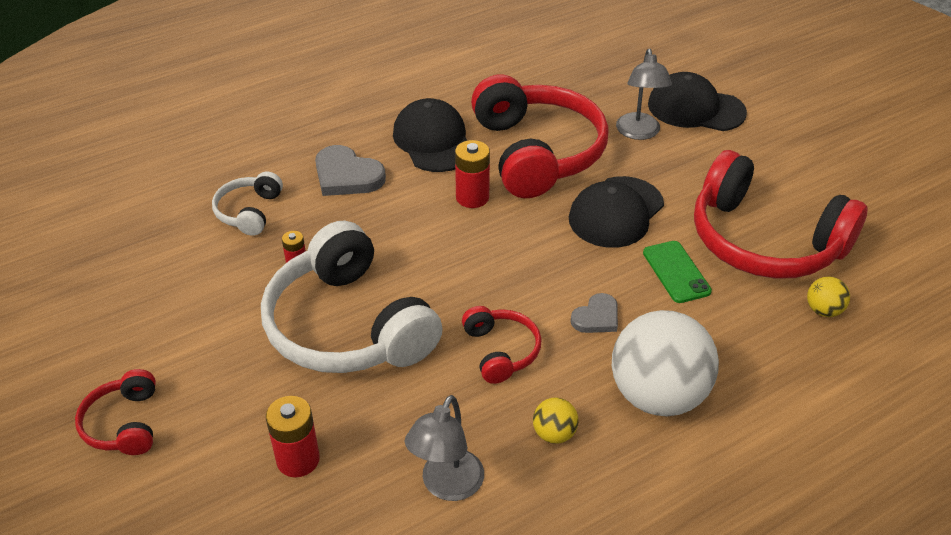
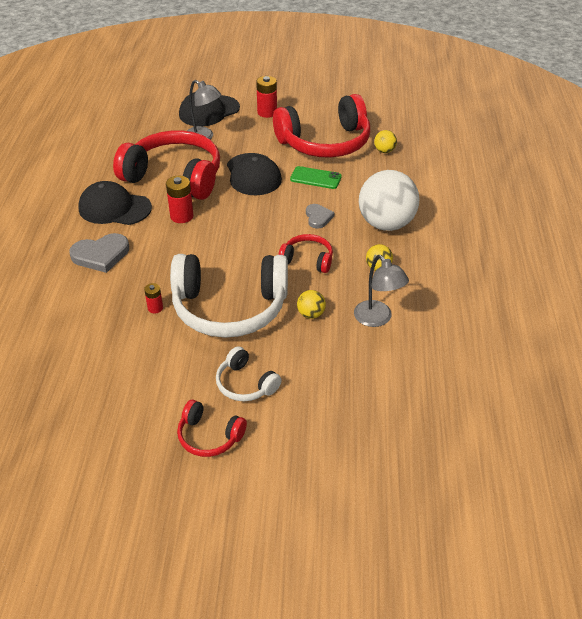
camera: 55 degrees left, 0 degrees up
(249, 212) = (81, 310): white headphones -> white headphones (245, 384)
(298, 459) = (309, 368): red battery -> red battery (267, 112)
(399, 409) = (311, 314): none -> yellow ball

